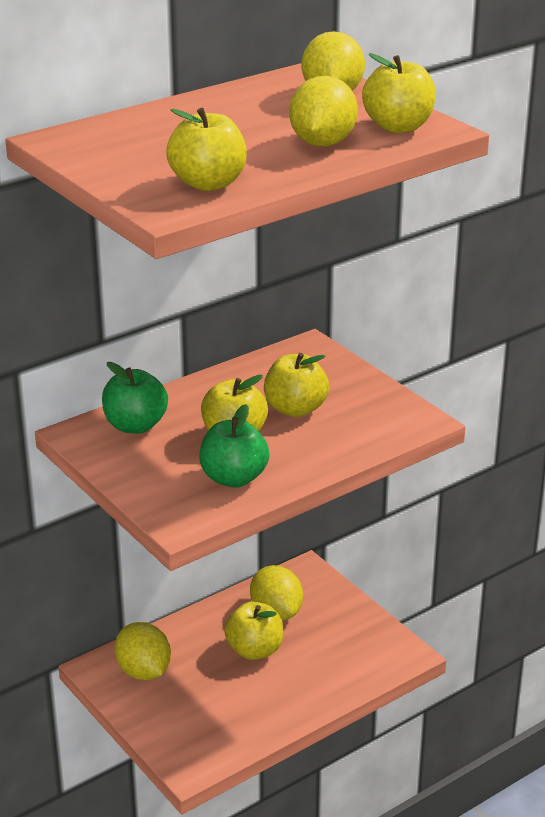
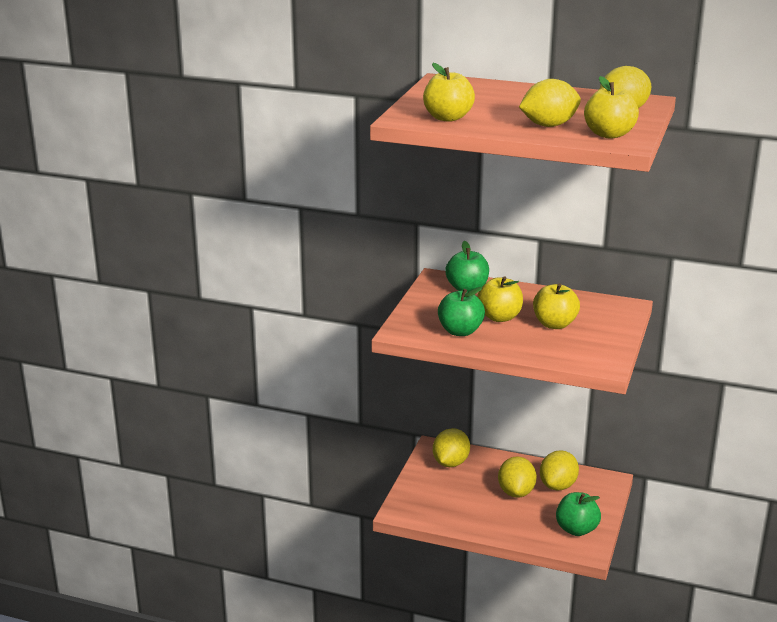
camera: 55 degrees right, 5 degrees down
(254, 650) = (516, 492): yellow apple -> yellow lemon
(364, 642) = (576, 529): none -> green apple

